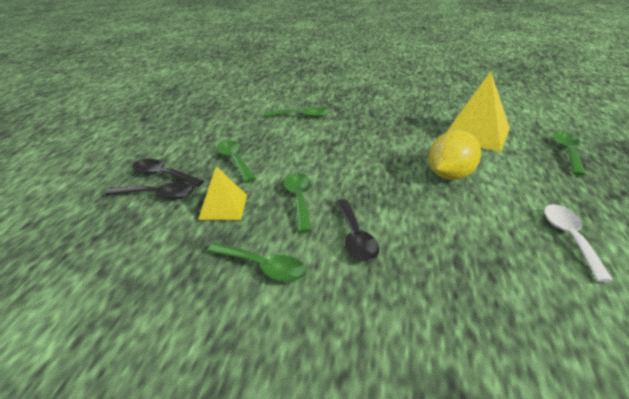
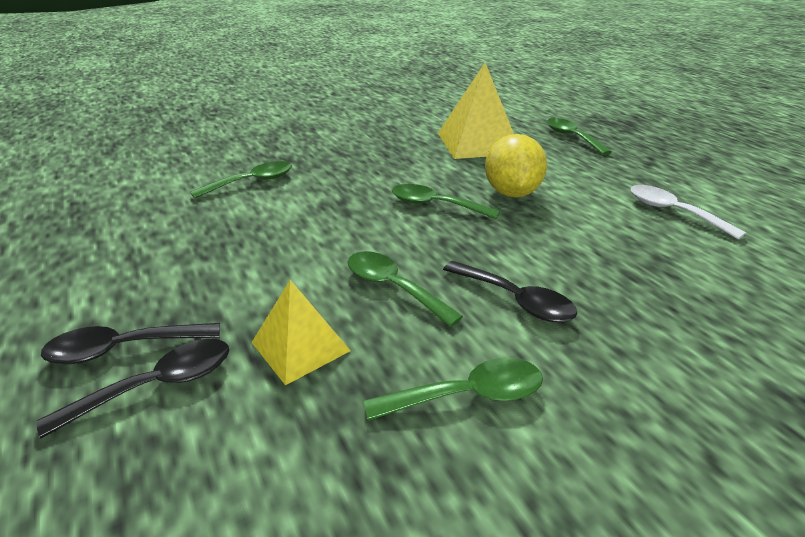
camera: 40 degrees left, 0 degrees up
(235, 161) = (229, 275): green spoon -> green spoon (436, 205)

